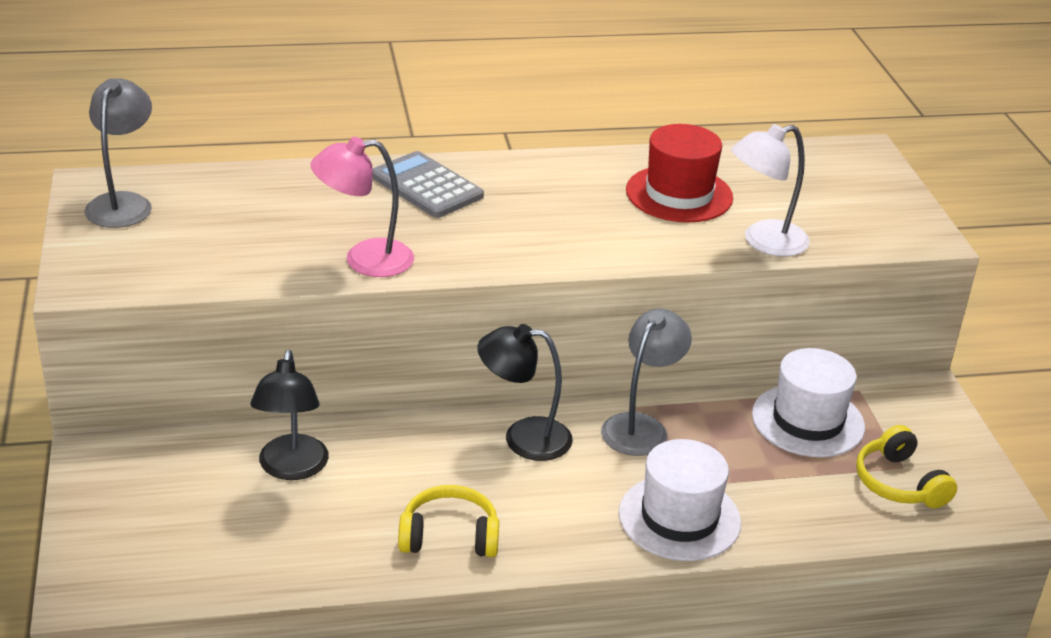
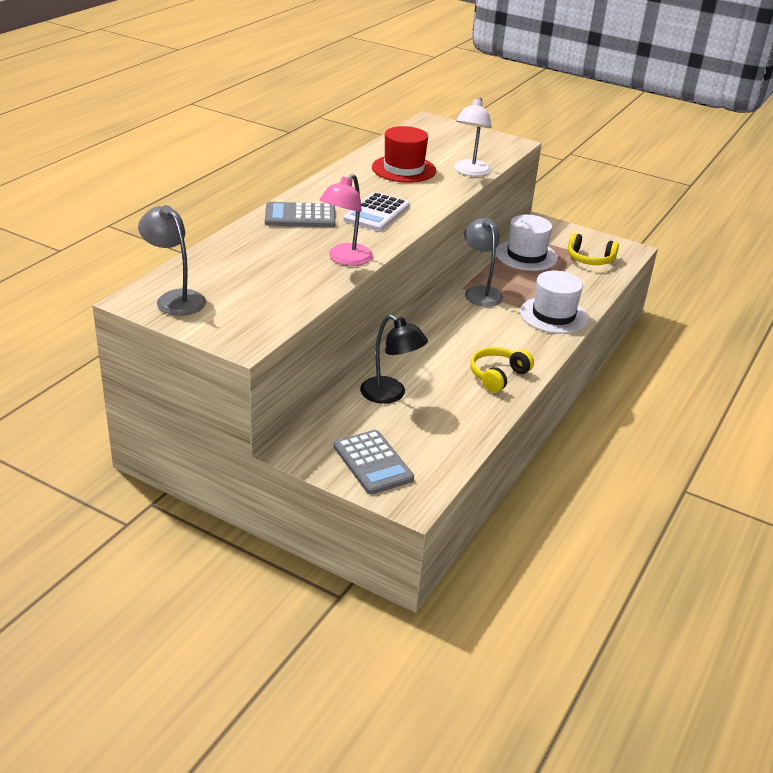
camera: 50 degrees left, 0 degrees up
(131, 523) = (373, 463): none -> grey calculator
(520, 228) = (376, 213): none -> white calculator
(523, 438) = (450, 323): black lamp -> none

